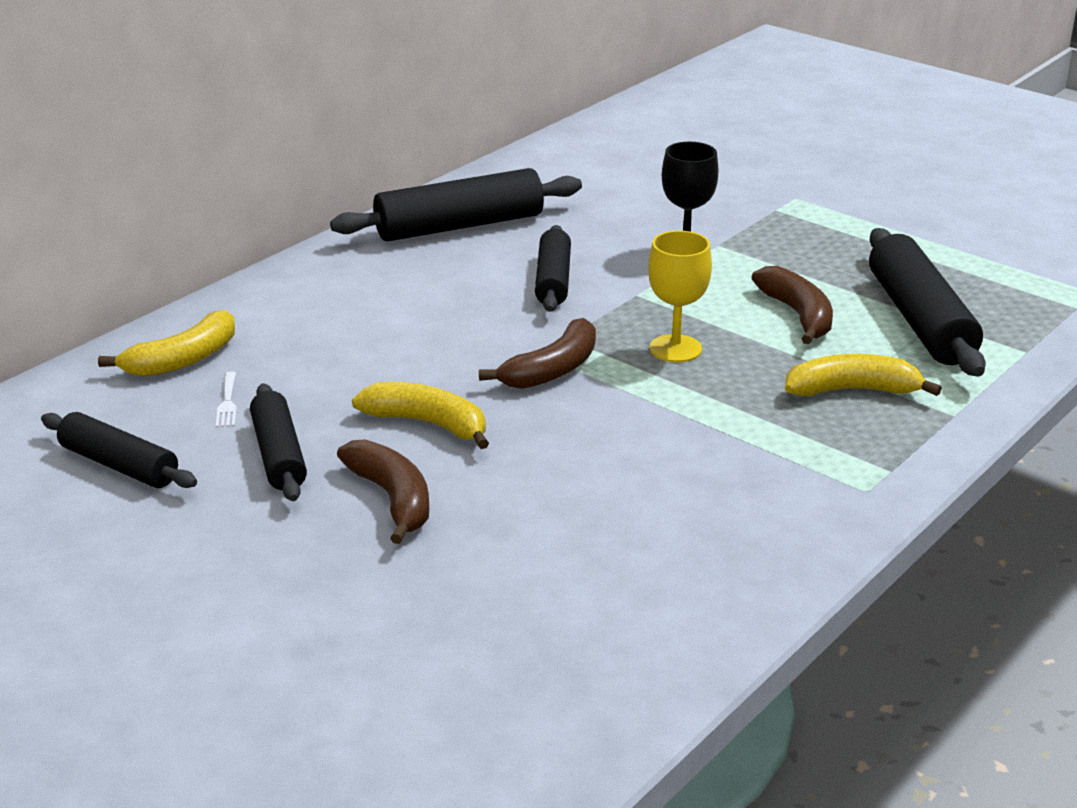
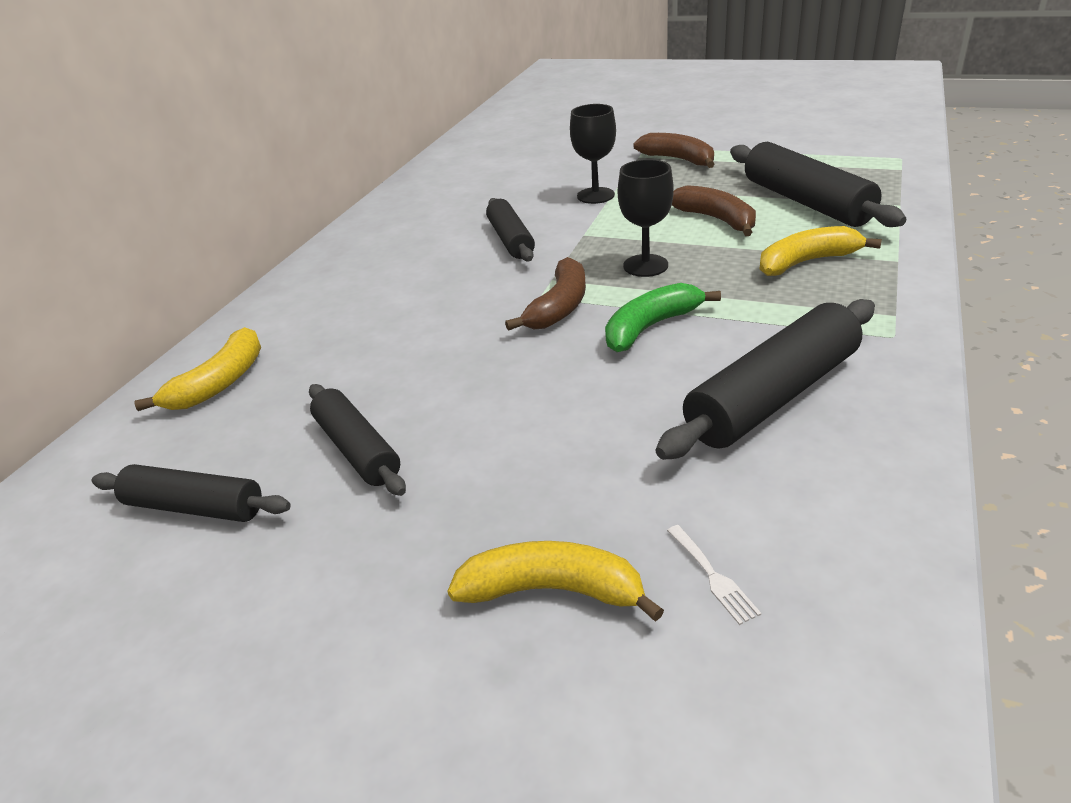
camera: 15 degrees left, 5 degrees up
(227, 403) = (281, 412): white fork -> white fork (713, 577)
(392, 499) = (494, 462): brown banana -> brown banana (678, 159)
(428, 424) = (482, 381): yellow banana -> yellow banana (552, 590)
(459, 226) = (410, 219): black rolling pin -> black rolling pin (773, 396)
(629, 415) = (651, 327): none -> green banana
(675, 349) = (645, 265): yellow goblet -> black goblet

